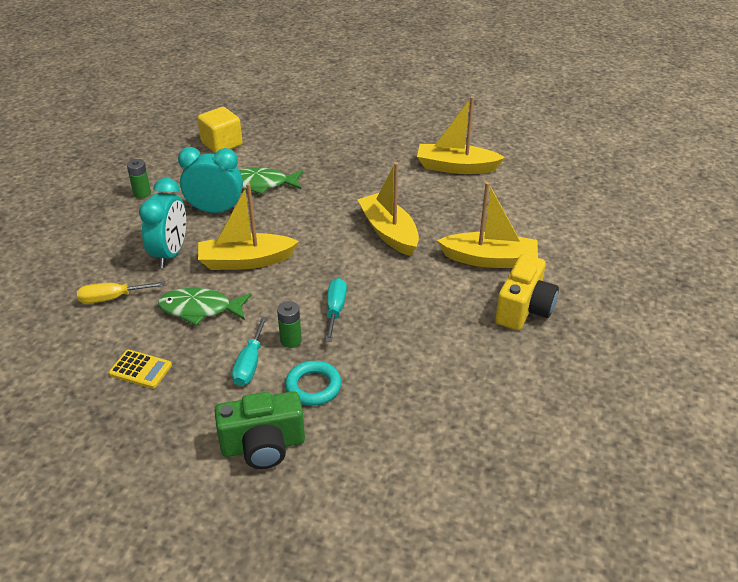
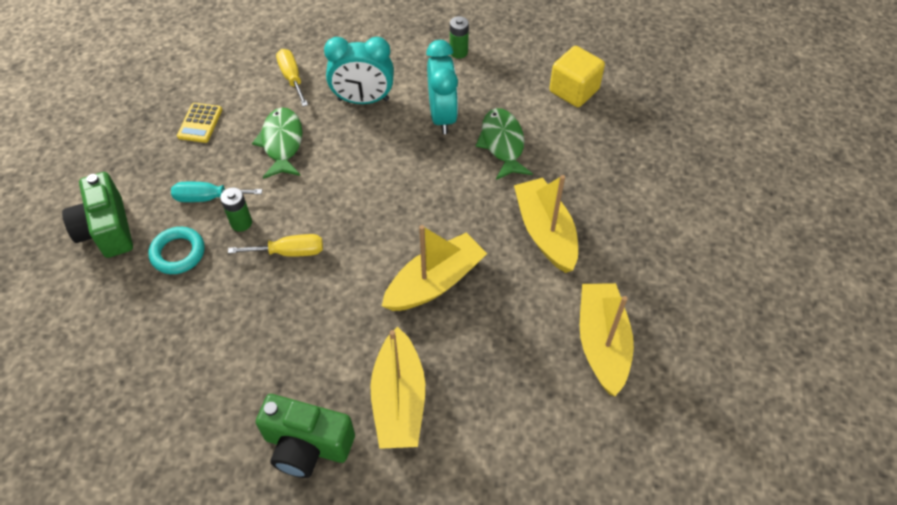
camera: 80 degrees right, 15 degrees up
(246, 261) = (360, 161): yellow boat -> yellow boat (545, 232)
(335, 310) = (289, 252): turquoise screwdriver -> yellow screwdriver
(524, 309) = (307, 445): yellow camera -> green camera

